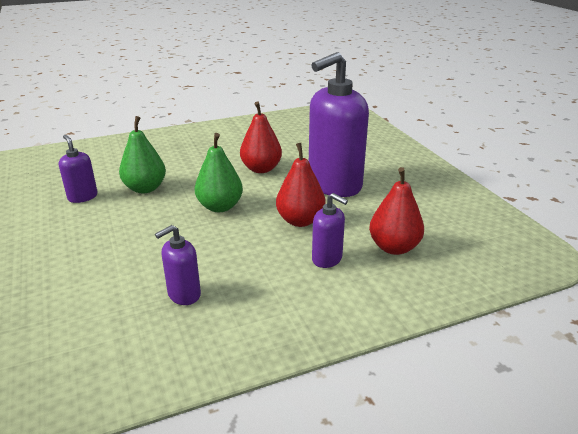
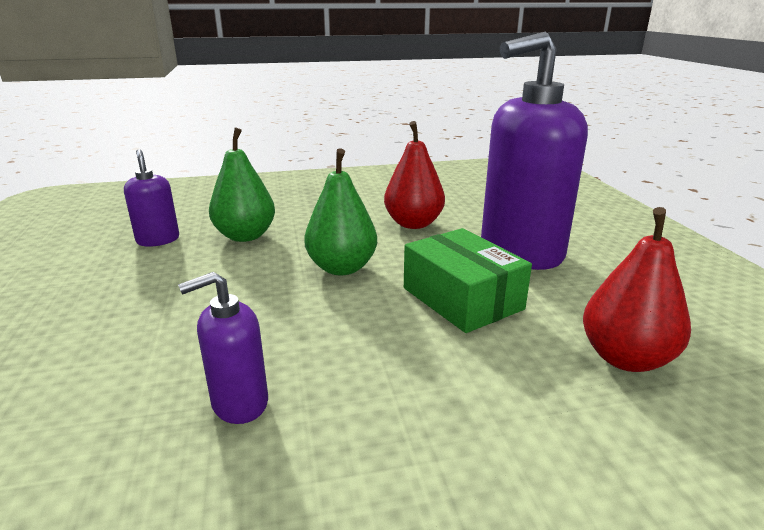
camera: 10 degrees right, 5 degrees down
(300, 220) = (462, 298): red pear -> green box
(327, 259) = (503, 366): purple soap dispenser -> none

